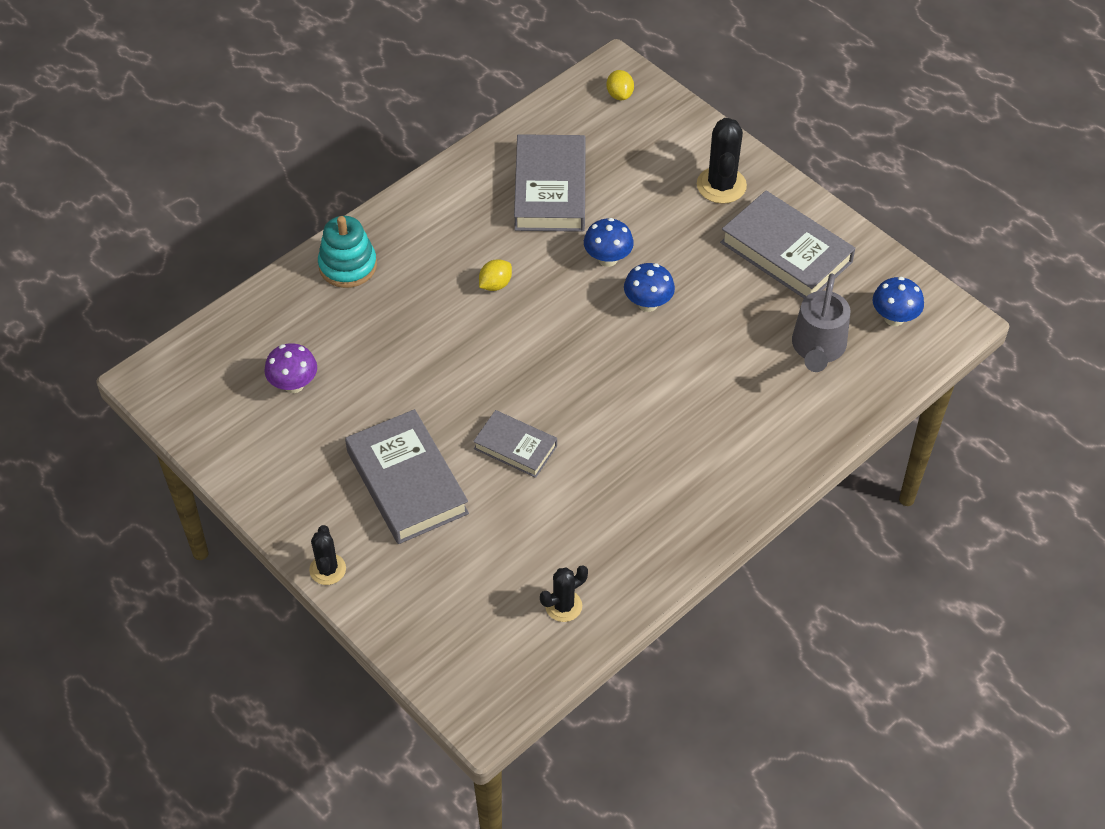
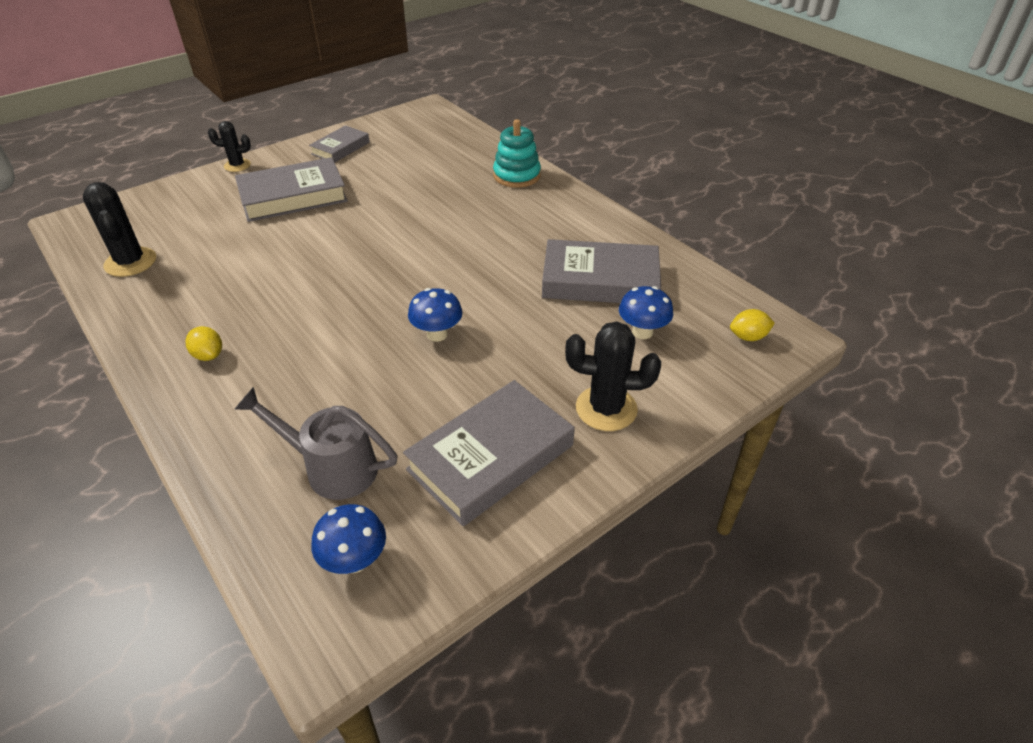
camera: 95 degrees right, 10 degrees down
(294, 384) = (405, 154): purple mushroom -> none
(495, 284) = (482, 243): yellow lemon -> yellow lemon (208, 355)
(515, 447) = (300, 246): grey book -> grey book (340, 148)
(563, 606) = (130, 262): black cactus -> black cactus, size x1.59
(607, 259) = (502, 311): blue mushroom -> blue mushroom (642, 332)

